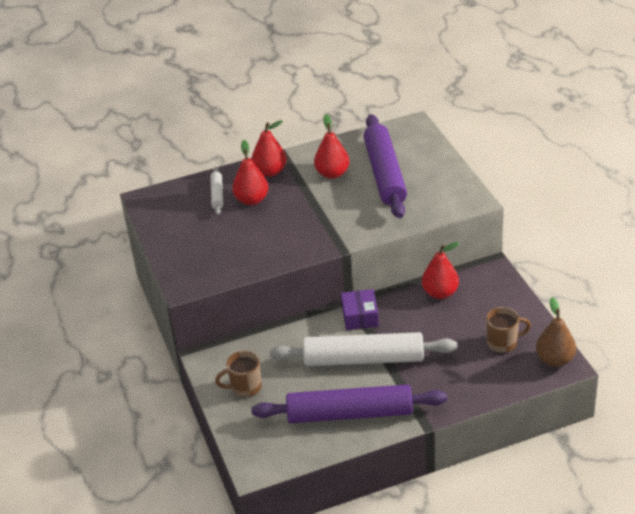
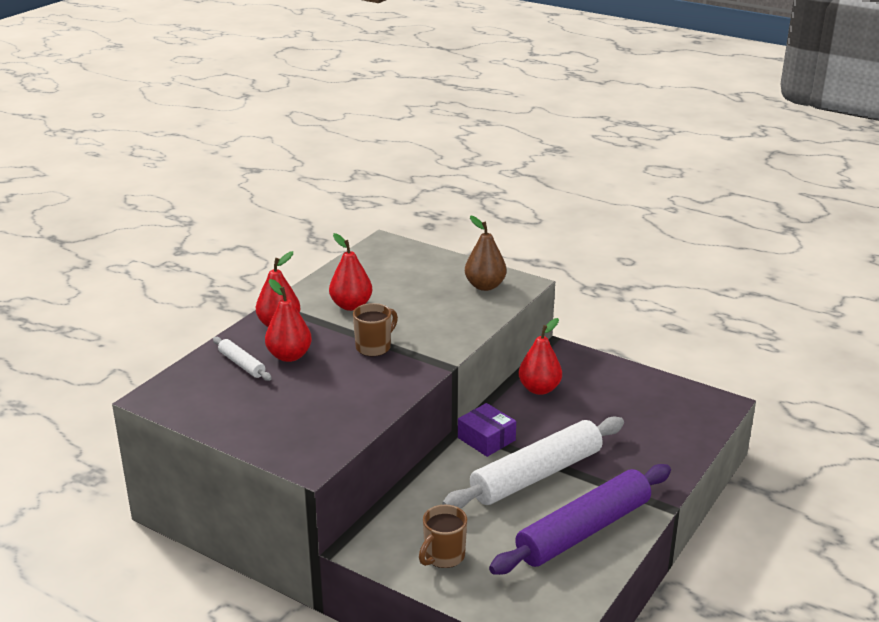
camera: 40 degrees left, 10 degrees down
(385, 174) = (407, 289): purple rolling pin -> none
(503, 343) = (647, 407): brown mug -> brown mug (374, 347)
(555, 360) = (707, 403): brown pear -> brown pear (485, 286)

